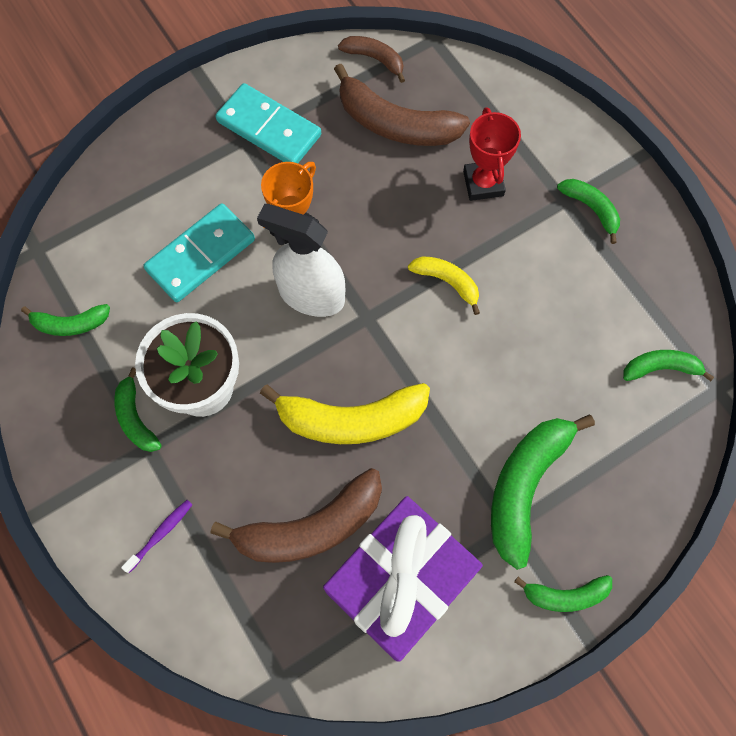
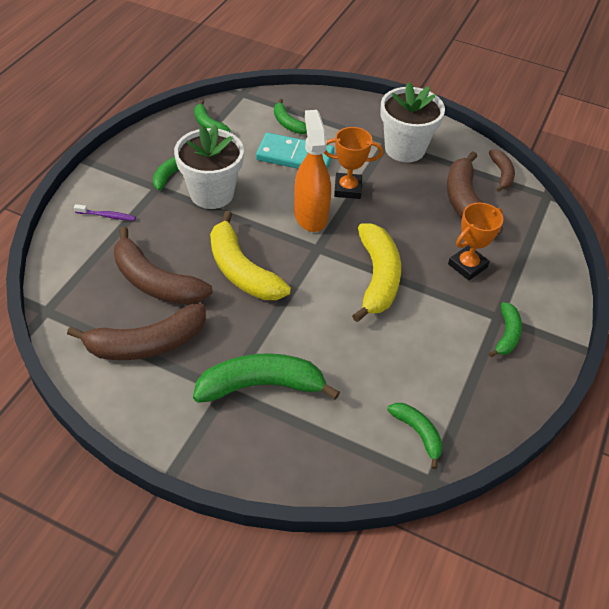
camera: 55 degrees right, 20 degrees down
(269, 128) = (404, 149): turquoise domino -> white flower pot
(311, 295) = (310, 215): white spray bottle -> orange spray bottle
(400, 582) = (146, 344): purple gift -> brown banana
(447, 282) = (377, 278): yellow banana -> yellow banana, size x1.85
(483, 183) = (467, 266): red trophy -> orange trophy
(565, 595) = (195, 445): green banana -> green banana (288, 123)

